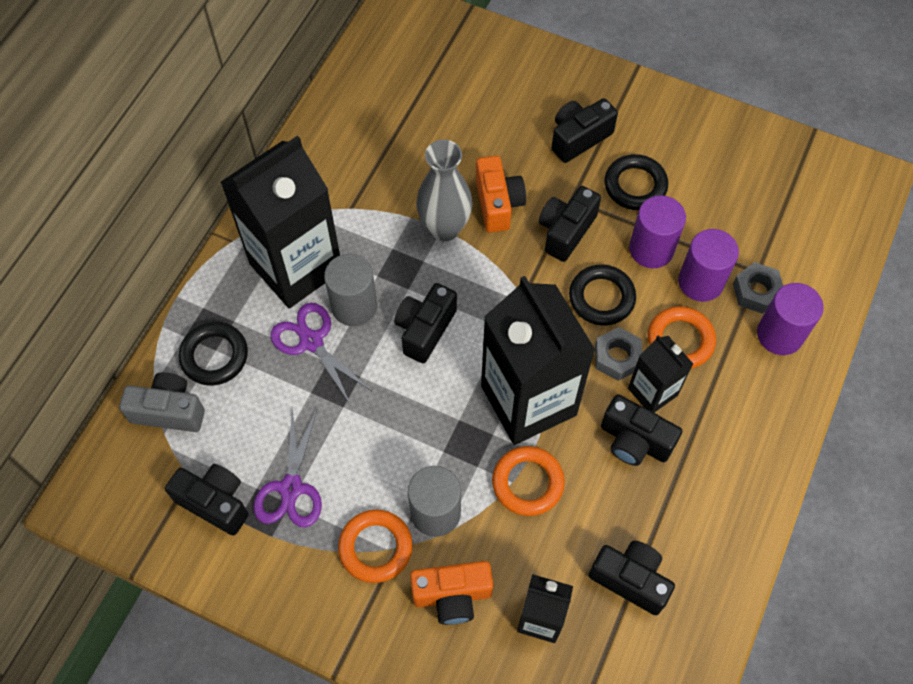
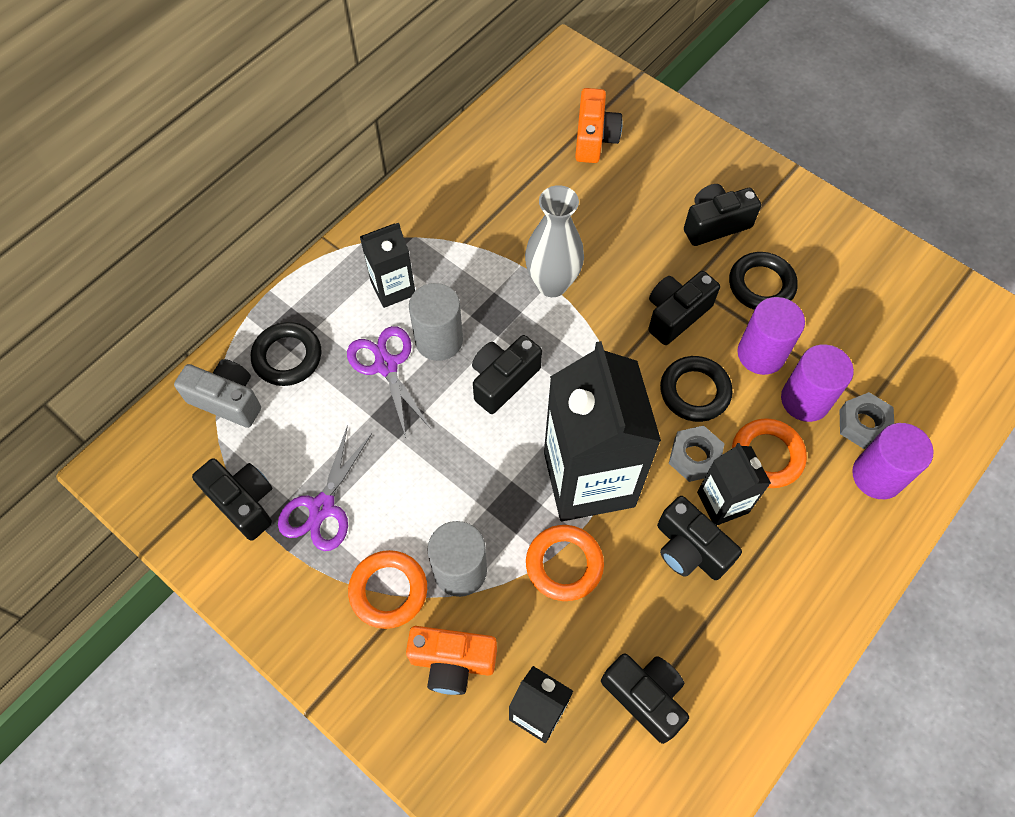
camera: 15 degrees right, 0 degrees up
(296, 267) = (393, 288): black carton -> black carton, size x0.50
(498, 203) = (613, 271): orange camera -> orange camera (594, 139)

